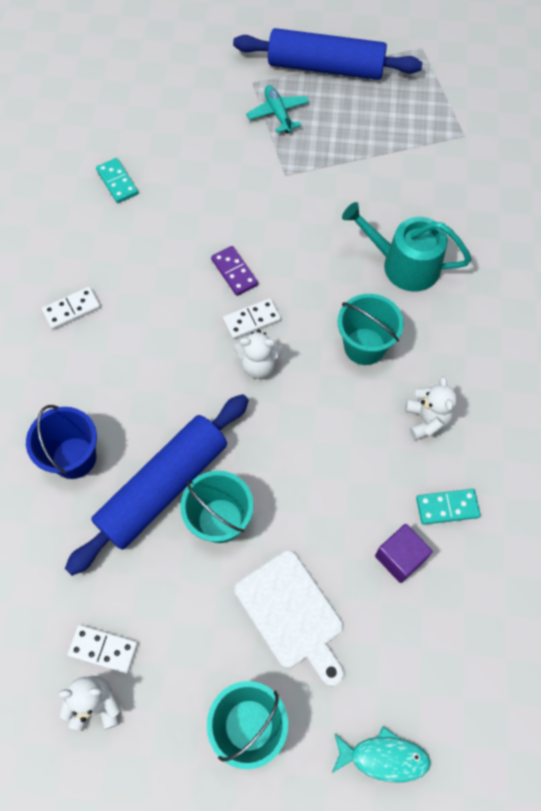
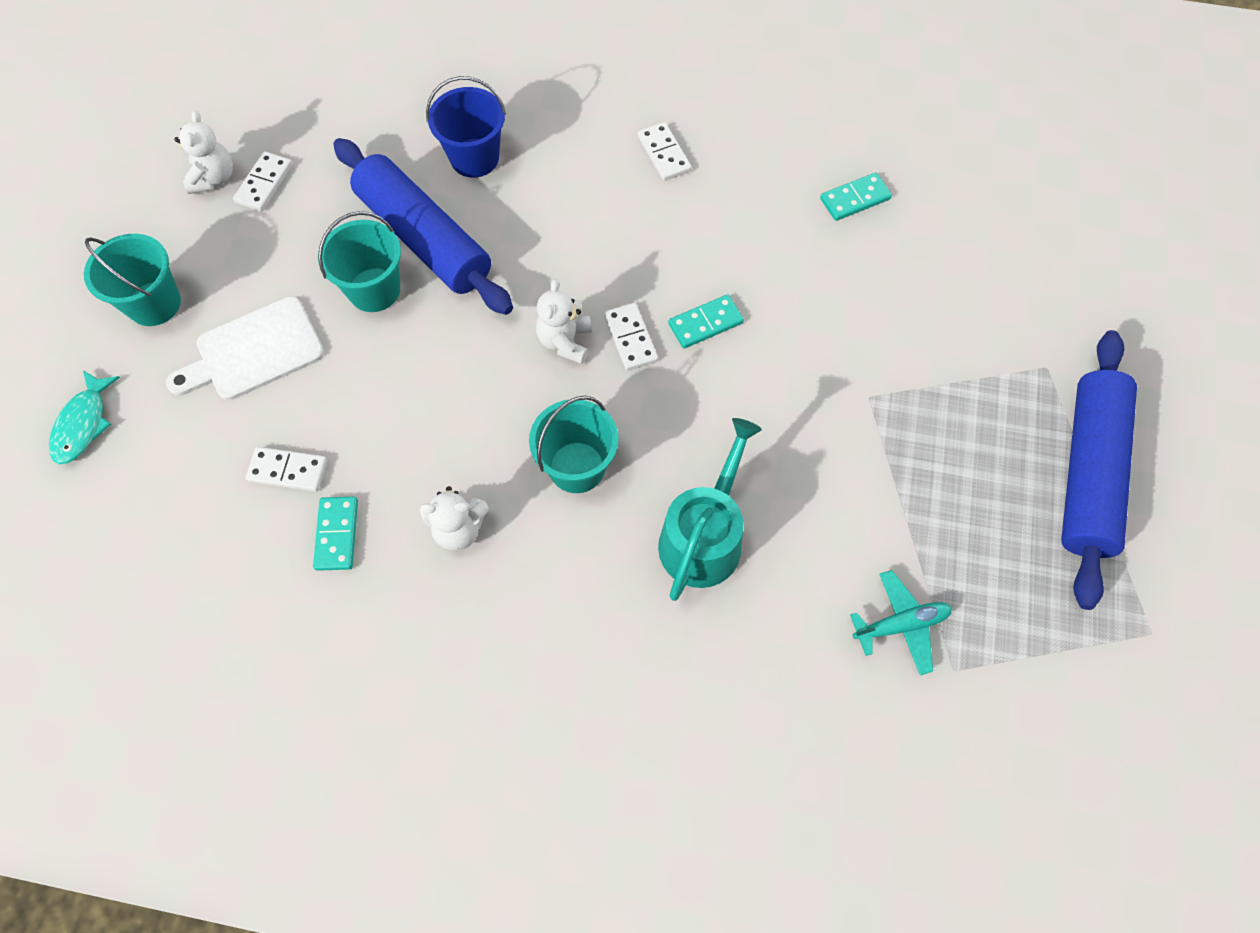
camera: 95 degrees right, 0 degrees up
(234, 272) = (705, 323): purple domino -> turquoise domino
(278, 114) = (985, 397): turquoise plane -> turquoise plane (900, 625)
(400, 557) = (288, 470): purple cube -> white domino

